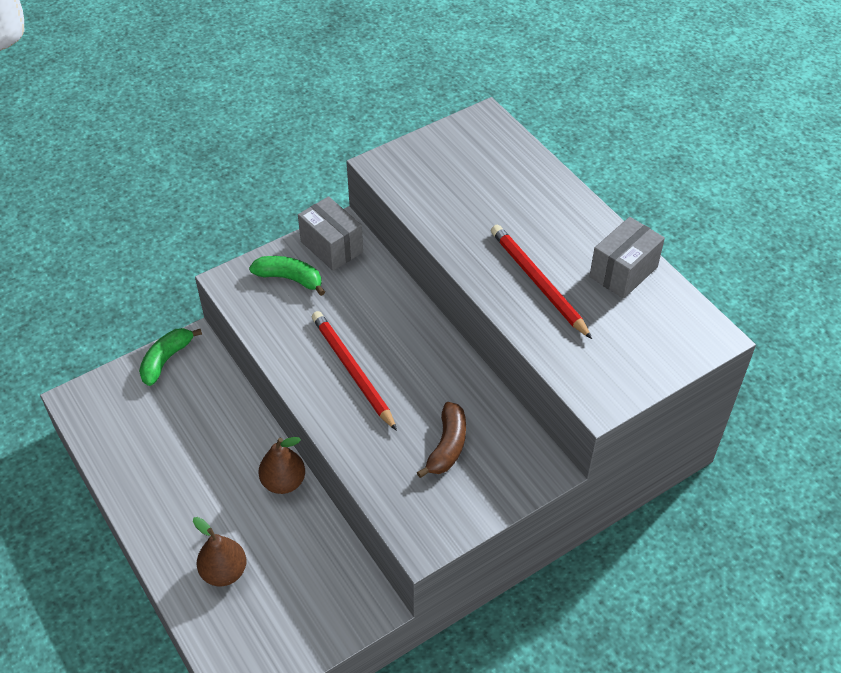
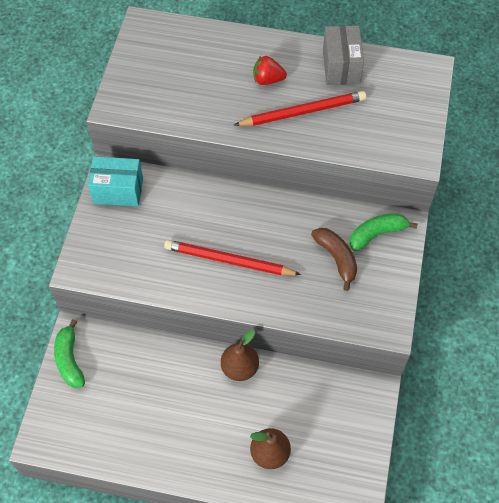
camera: 45 degrees left, 10 degrees up
(290, 279) = (116, 234): green banana -> green banana (377, 234)
(331, 247) = (118, 191): grey box -> turquoise box
(538, 283) = (302, 111): red pencil -> red pencil turned 150 degrees clockwise
(539, 235) = (267, 79): none -> red strawberry

